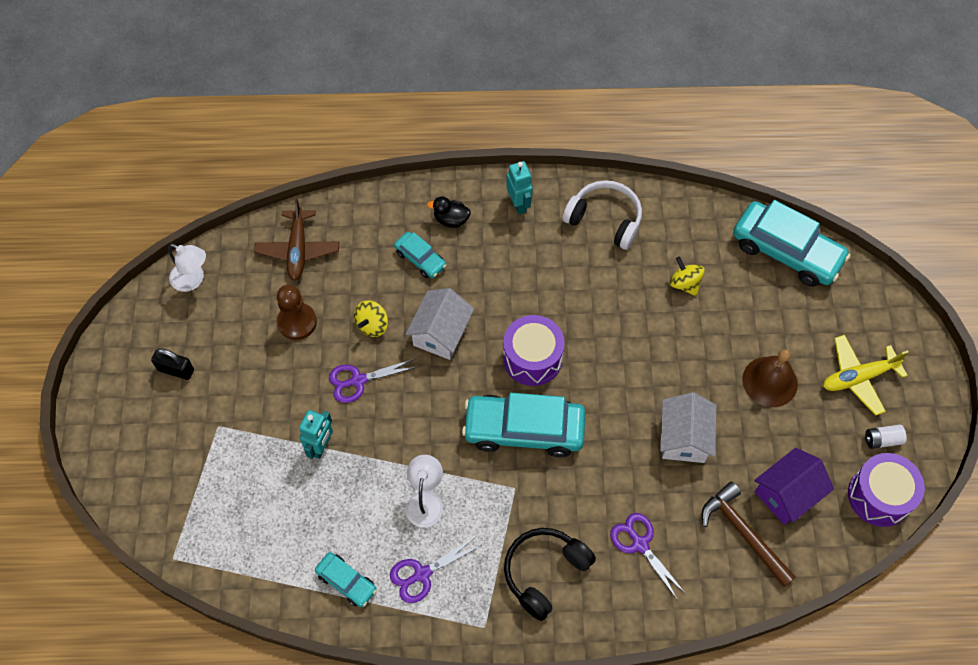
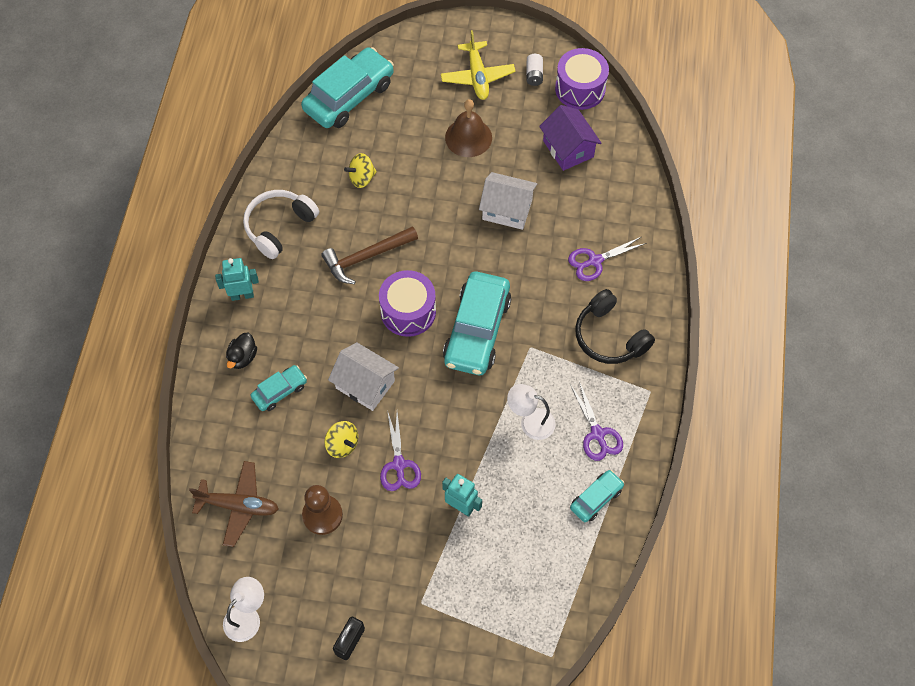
camera: 80 degrees left, 0 degrees up
(743, 533) = (596, 186): brown hammer -> brown hammer (366, 257)

